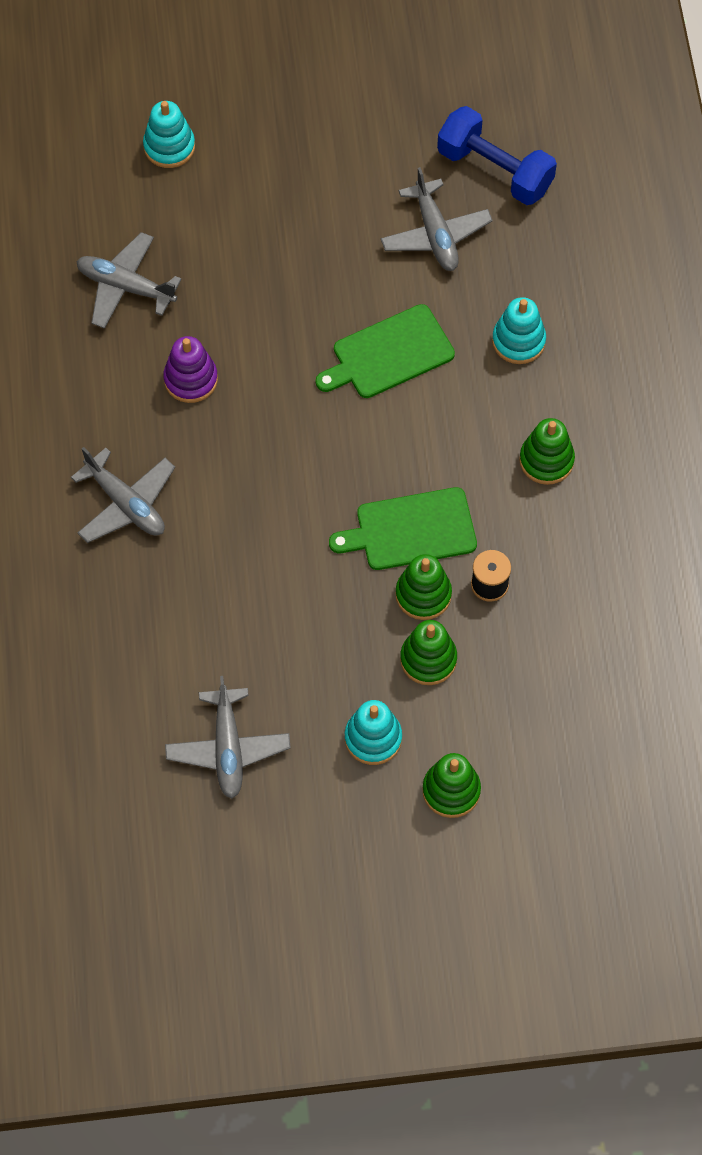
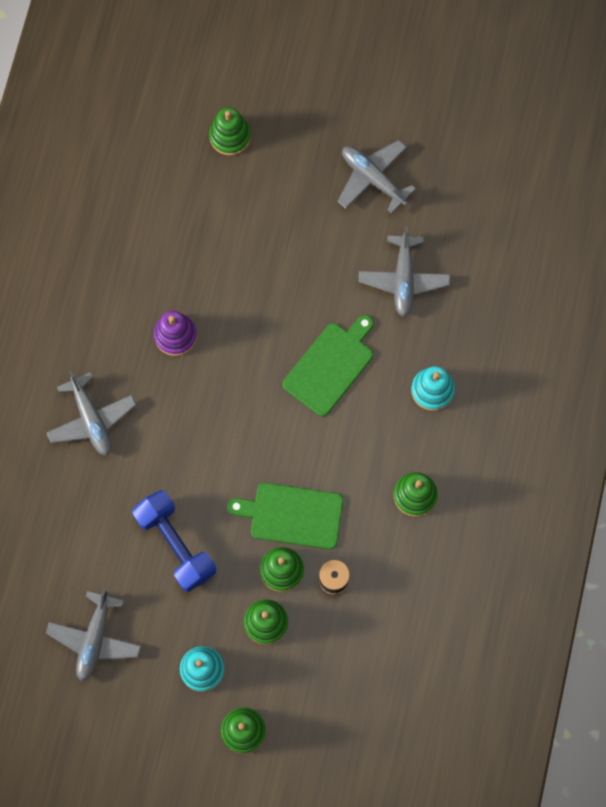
camera: 20 degrees right, 10 degrees up
(125, 287) = (155, 242): grey plane -> grey plane (373, 178)
(169, 147) = (230, 136): turquoise stacking toy -> green stacking toy
(389, 354) = (330, 366): green cutting board -> green cutting board turned 135 degrees clockwise
(495, 170) = (470, 241): blue dumbbell -> blue dumbbell (176, 544)

